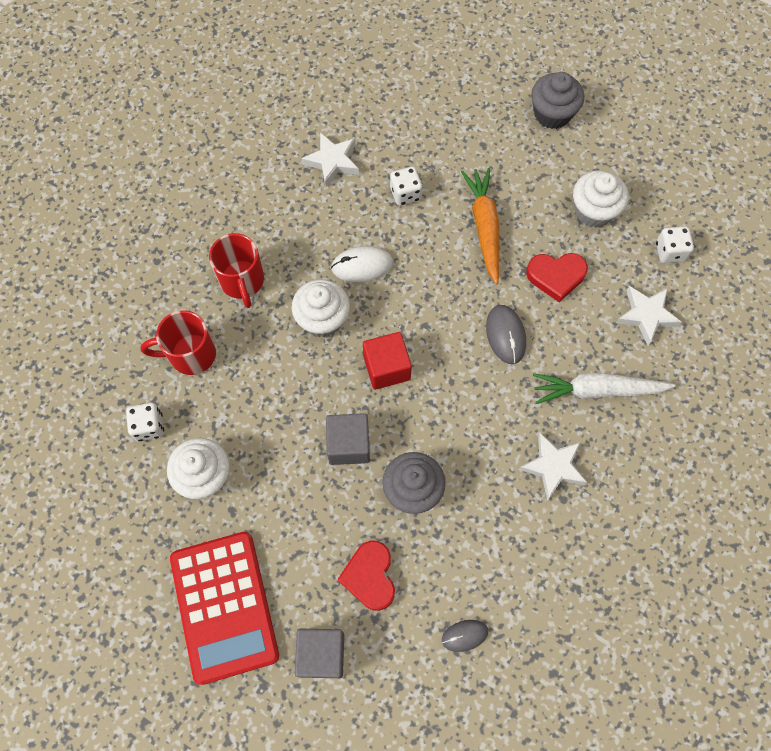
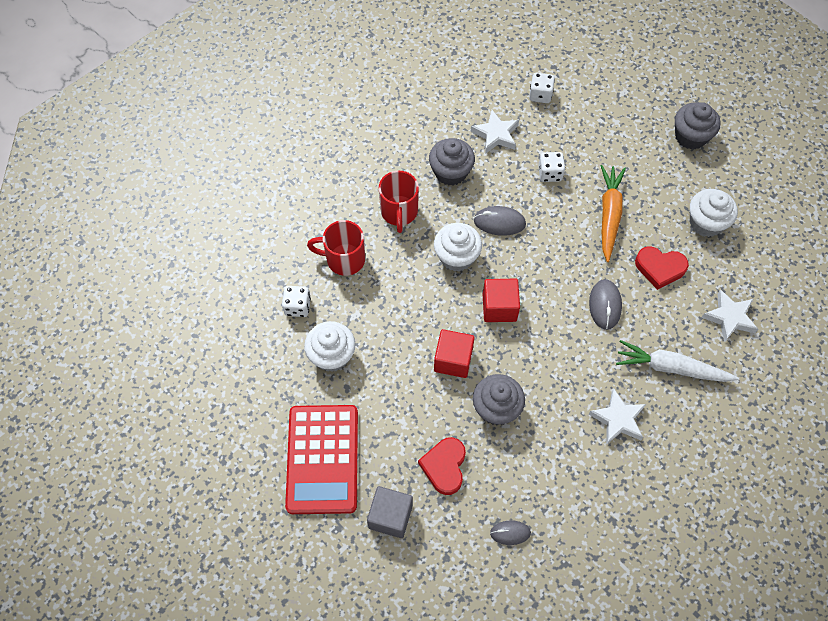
camera: 15 degrees right, 5 degrees down
(291, 218) = (451, 172): none -> grey cupcake
(349, 445) = (453, 360): grey cube -> red cube
(362, 265) = (499, 222): white mouse -> grey mouse
(670, 252) = (763, 271): white dice -> white dice (540, 95)

